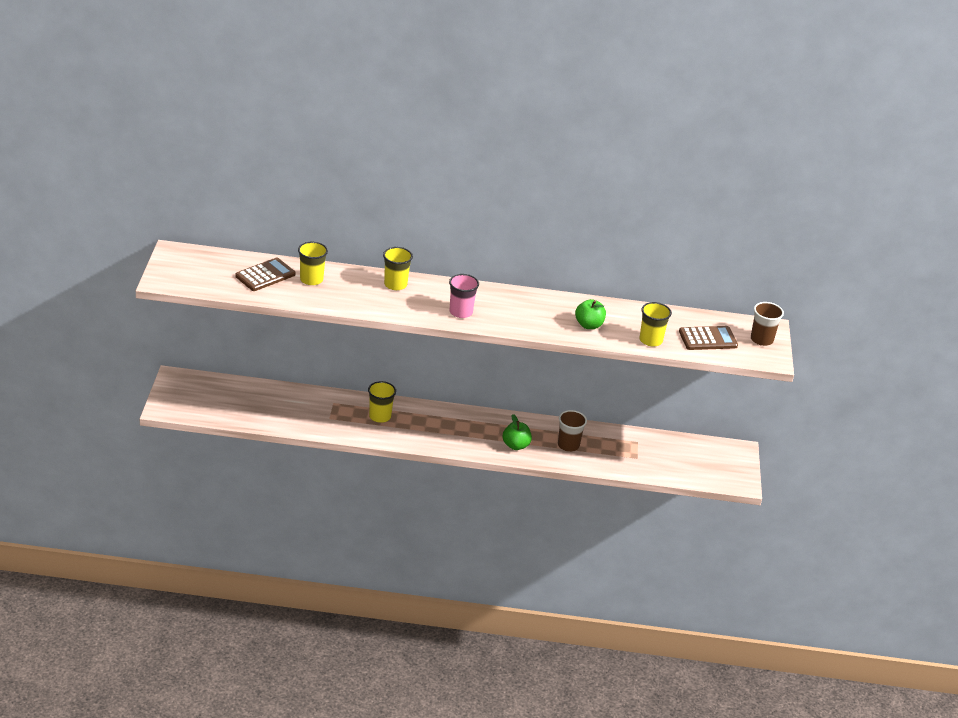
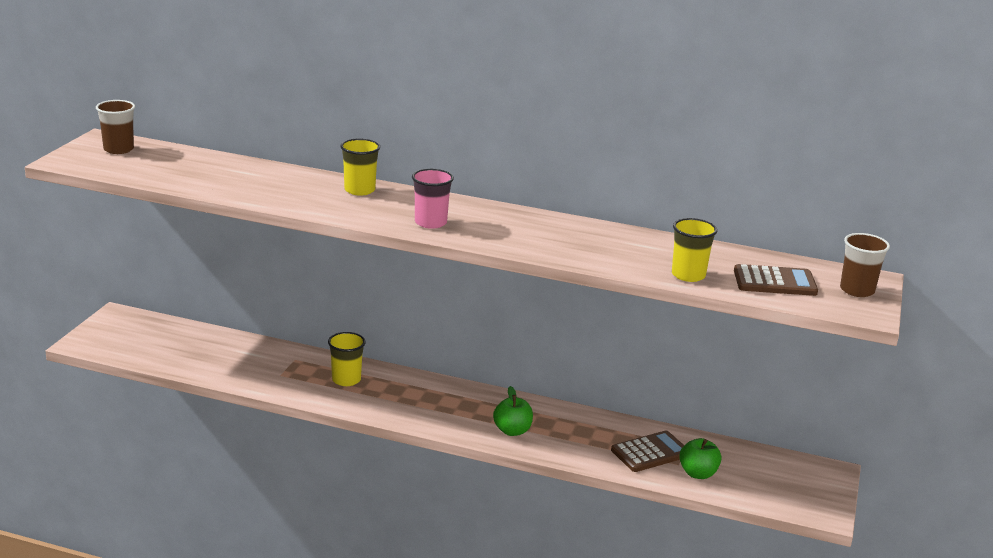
camera: 15 degrees right, 10 degrees down
(265, 275) = (197, 167): brown calculator -> brown calculator (650, 452)
(311, 279) = (253, 176): yellow cup -> none
(568, 445) = (585, 439): brown cup -> brown cup (118, 149)
(589, 325) = (604, 251): green apple -> green apple (698, 473)

